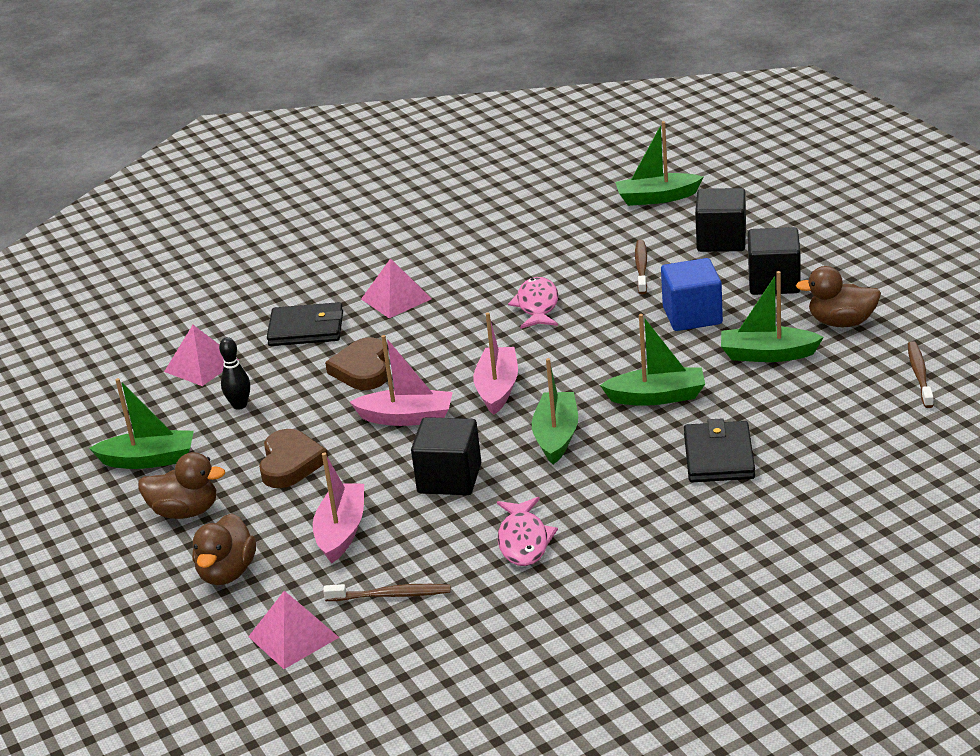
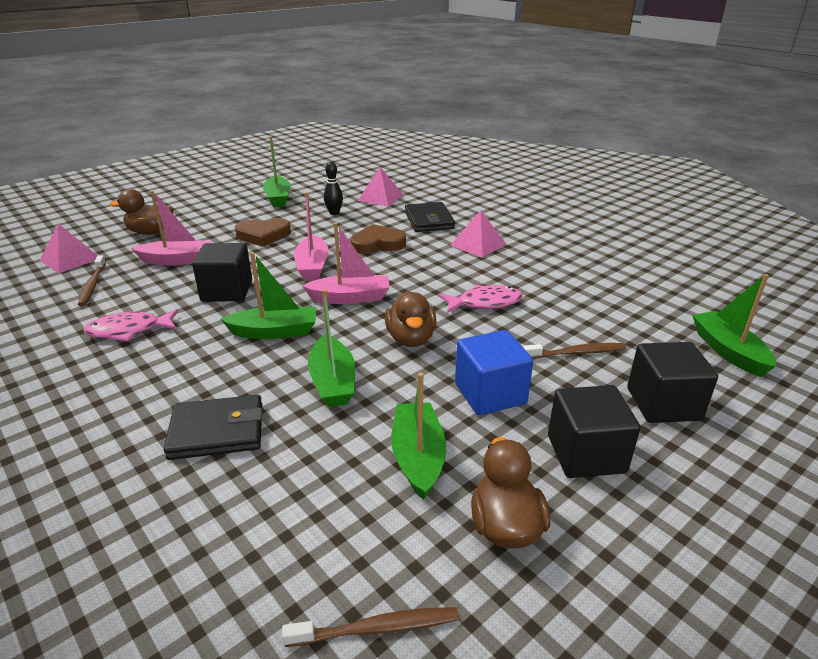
camera: 75 degrees right, 0 degrees up
(185, 512) = (220, 214): brown duck -> brown duck (411, 339)

